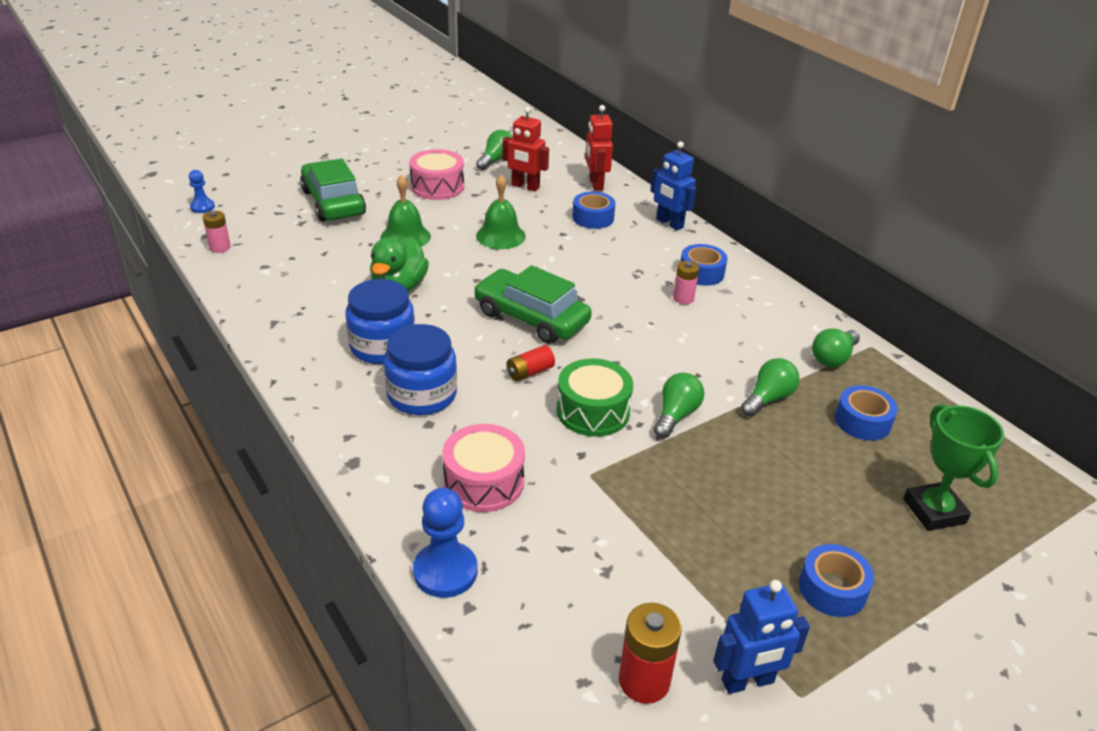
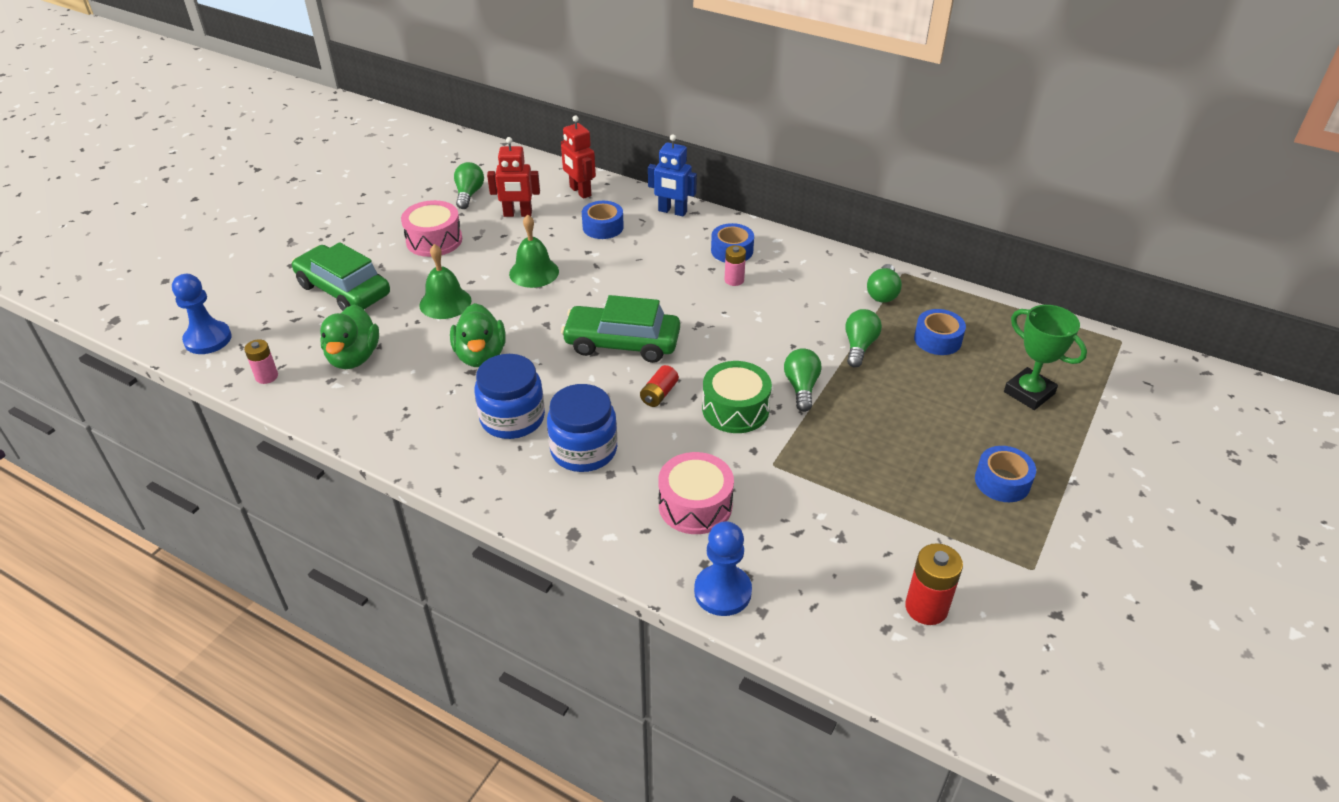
camera: 25 degrees left, 5 degrees up
(202, 207) = (208, 339): blue pawn -> blue pawn, size x1.74
(297, 255) = (354, 357): none -> green duck
(748, 681) = (993, 575): blue robot -> none

